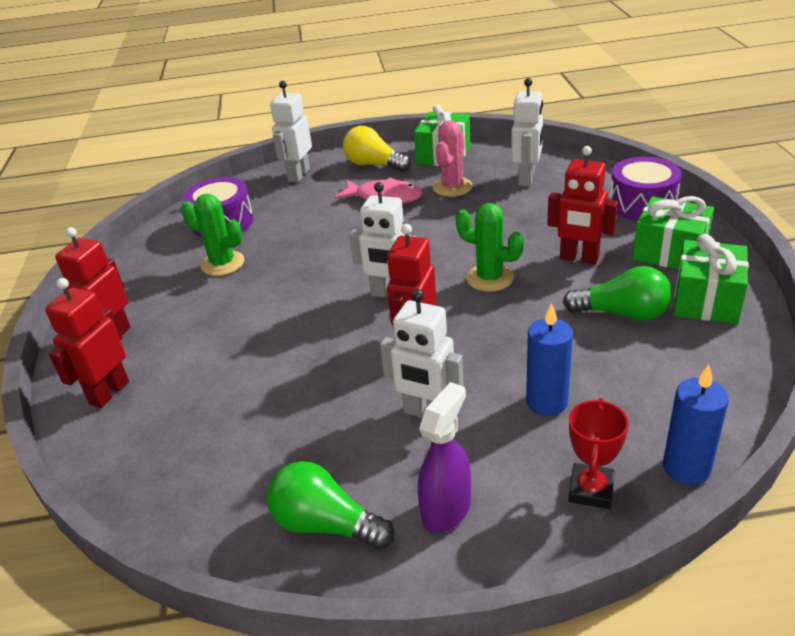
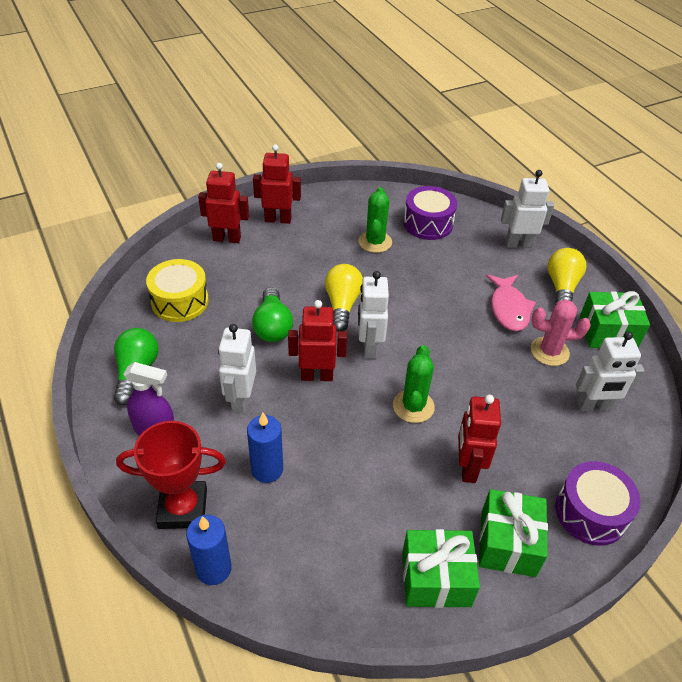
camera: 65 degrees right, 10 degrees up
(205, 459) = (180, 301): none -> yellow drum
(311, 304) = (342, 305): none -> yellow light bulb
(591, 490) = (183, 508): red trophy -> red trophy, size x1.53
(622, 313) = (393, 510): green light bulb -> green light bulb (273, 326)

